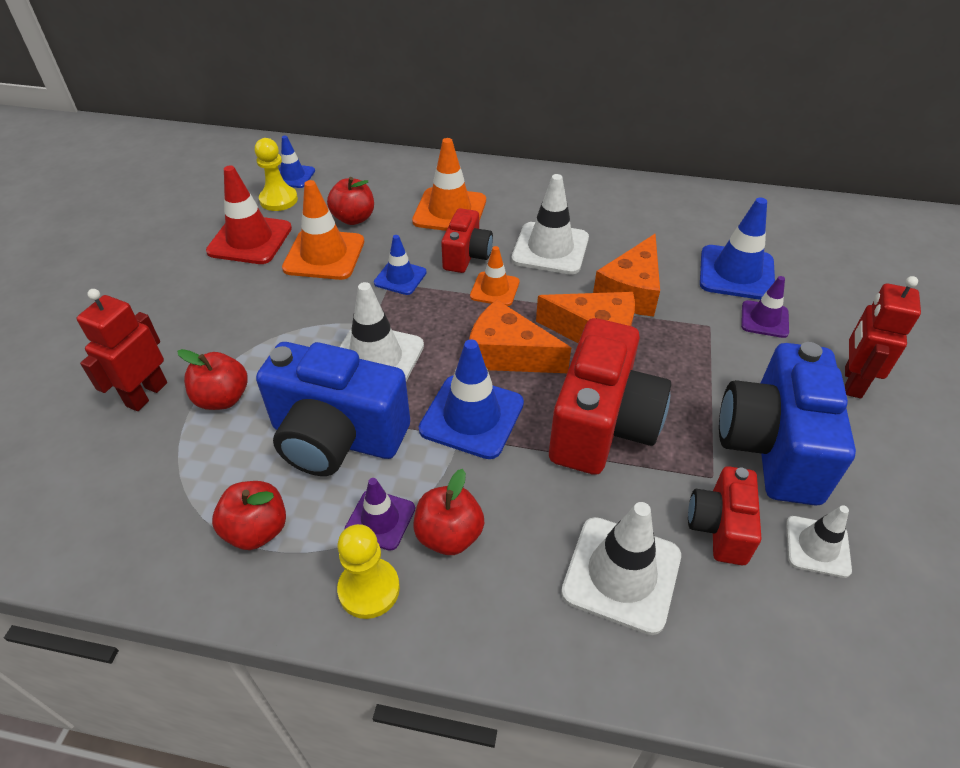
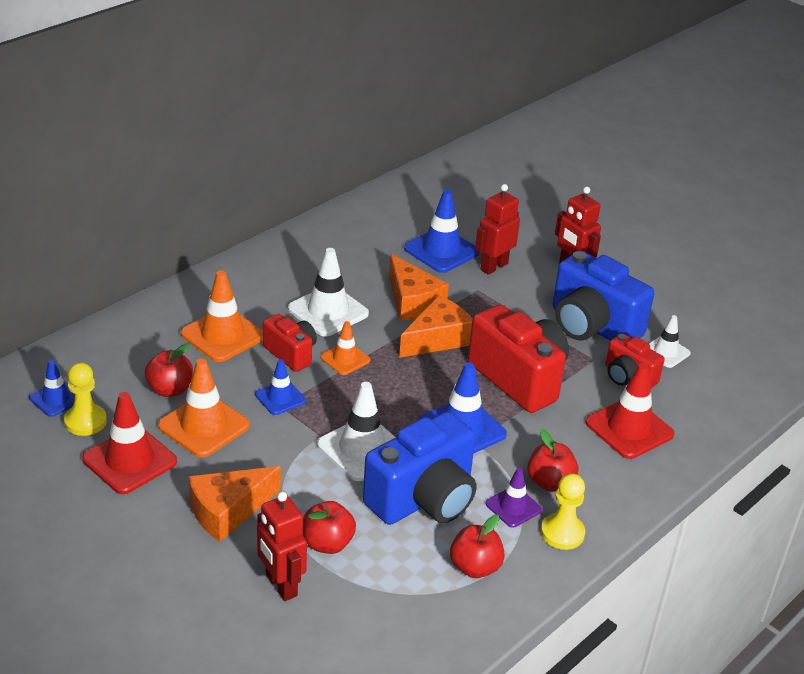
camera: 60 degrees left, 10 degrees down
(508, 354) = (419, 385): orange cheese -> orange cheese (228, 511)
(621, 574) = (629, 429): white traffic cone -> red traffic cone
(764, 319) = (493, 266): purple traffic cone -> red robot

